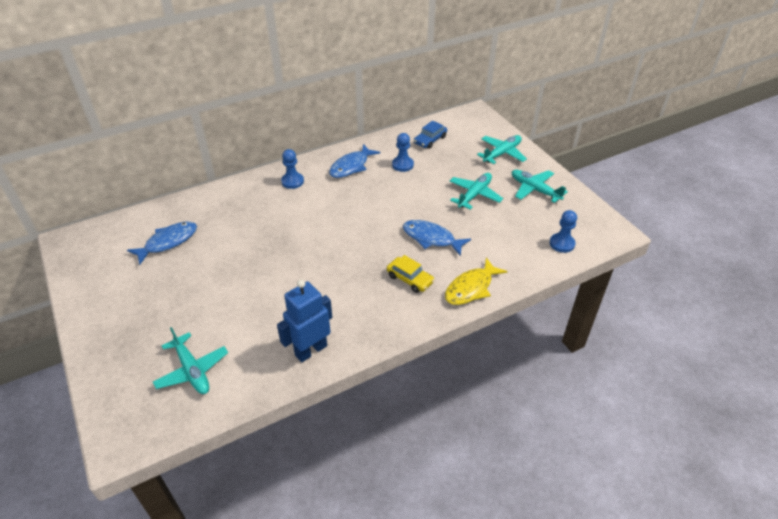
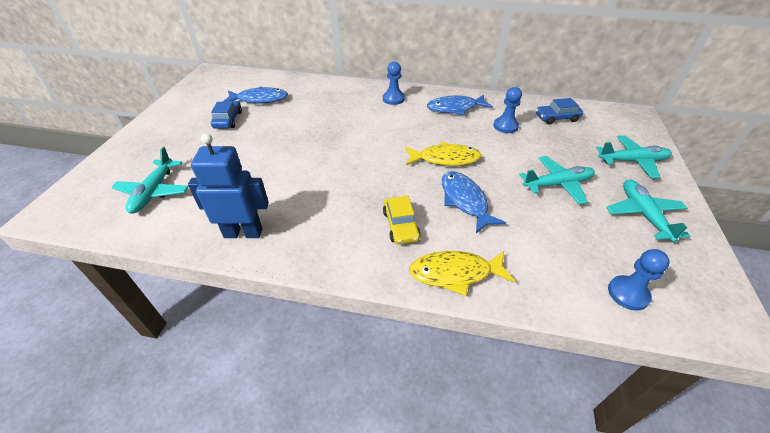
camera: 40 degrees right, 0 degrees up
(165, 277) = (228, 120): none -> blue car
(388, 214) = (445, 159): none -> yellow fish

